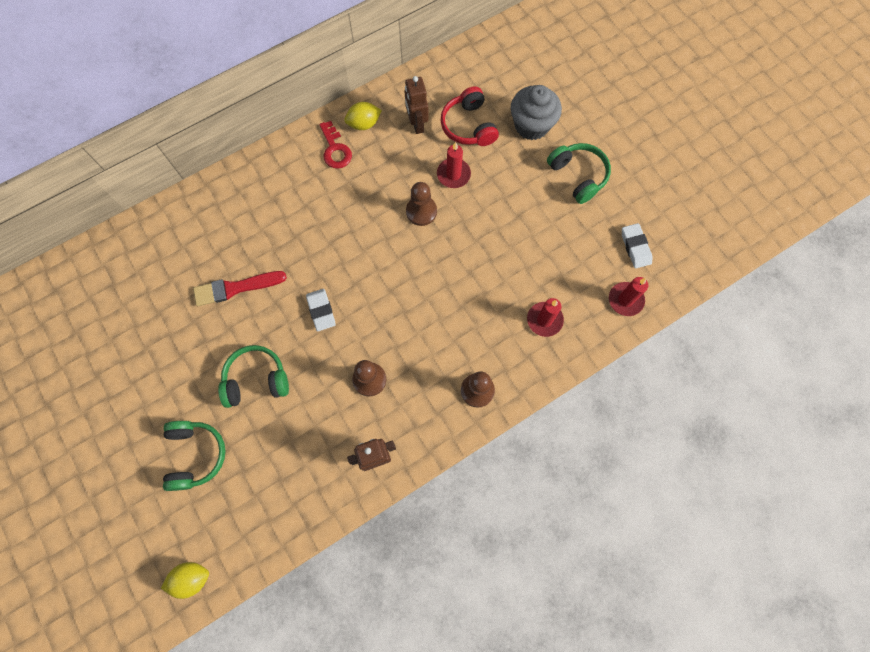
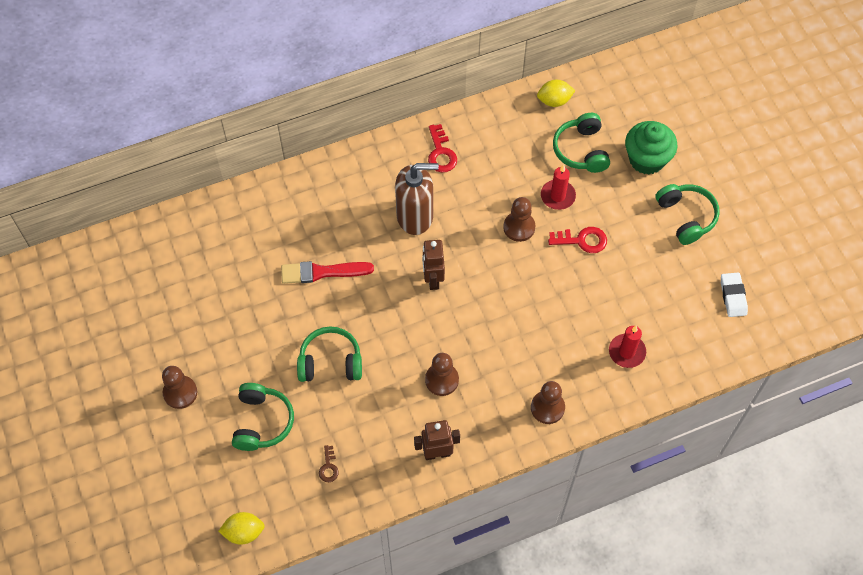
camera: 10 degrees right, 10 degrees down
(108, 438) = (180, 393): none -> brown pawn
(269, 491) = (328, 467): none -> brown key
(319, 216) = (415, 216): none -> brown soap dispenser
(321, 311) = (403, 307): white eraser -> none
(364, 124) = (474, 132): yellow lemon -> yellow lemon (554, 101)
(417, 124) = (528, 140): brown robot -> brown robot (433, 279)
(469, 126) = (581, 150): red headphones -> green headphones
(484, 215) = (582, 240): none -> red key
(531, 125) = (646, 159): grey cupcake -> green cupcake
(625, 300) = (713, 346): red candle -> none

